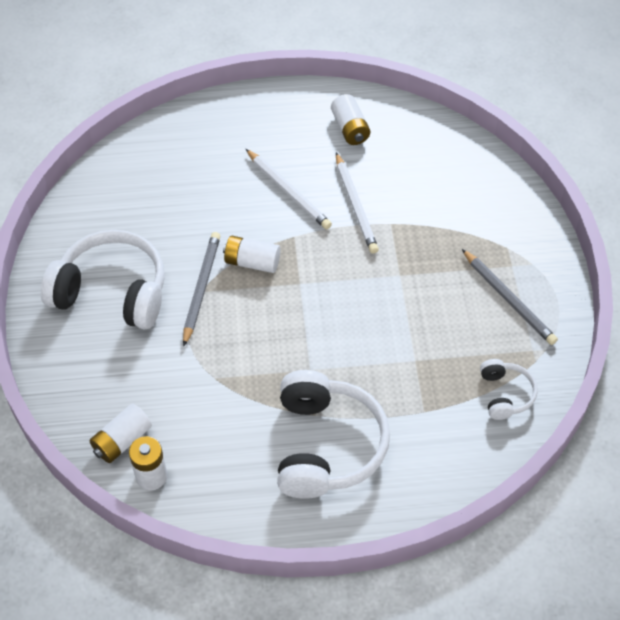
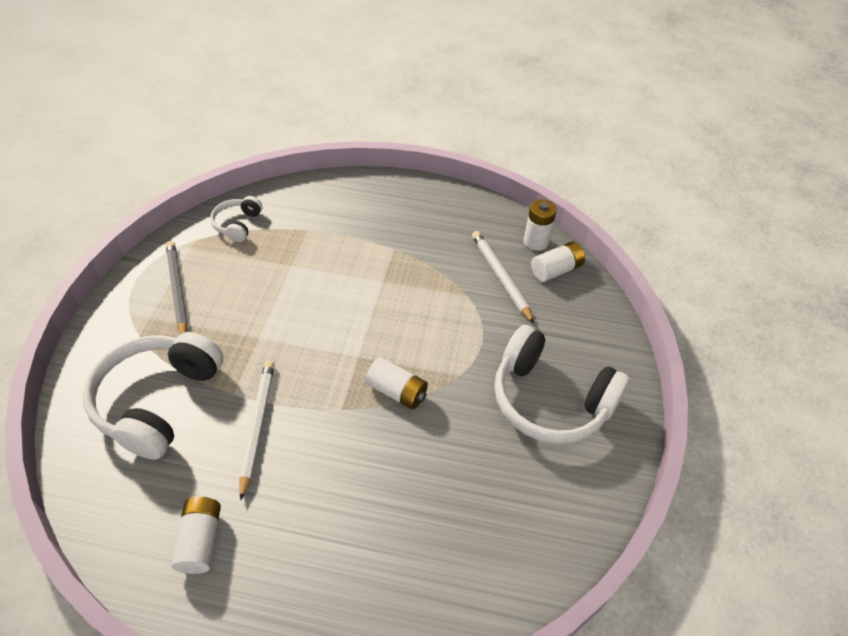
camera: 165 degrees left, 5 degrees down
(201, 288) = (457, 378): grey pencil -> none
(288, 191) = (323, 467): white pencil -> white pencil (501, 277)
(326, 445) = (394, 227): white headphones -> white headphones (158, 401)

